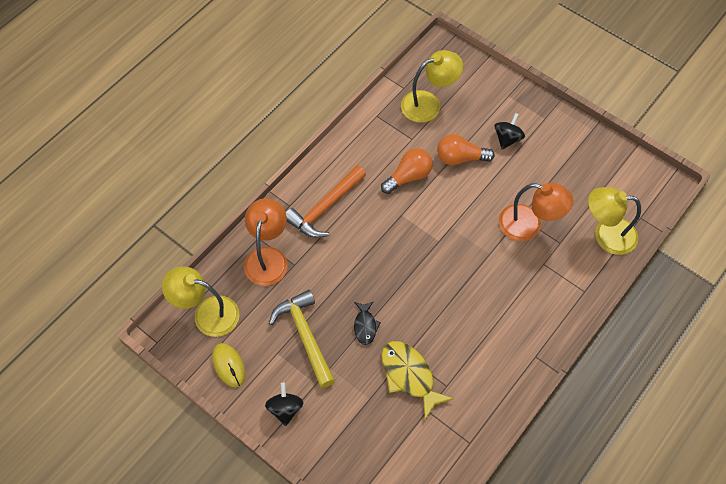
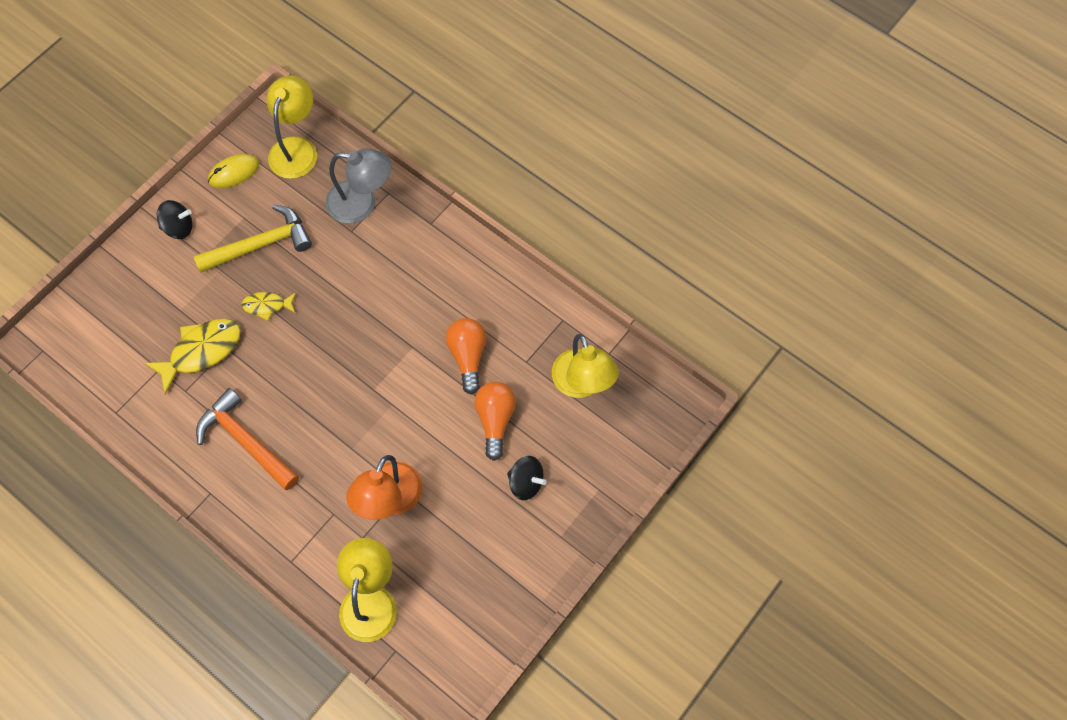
camera: 90 degrees right, 5 degrees up
(268, 257) = (362, 203): orange lamp -> grey lamp
(325, 208) = (425, 261): orange hammer -> orange hammer (245, 441)
(365, 326) = (267, 306): black fish -> yellow fish
(408, 176) = (468, 356): orange light bulb -> orange light bulb turned 150 degrees counterclockwise

